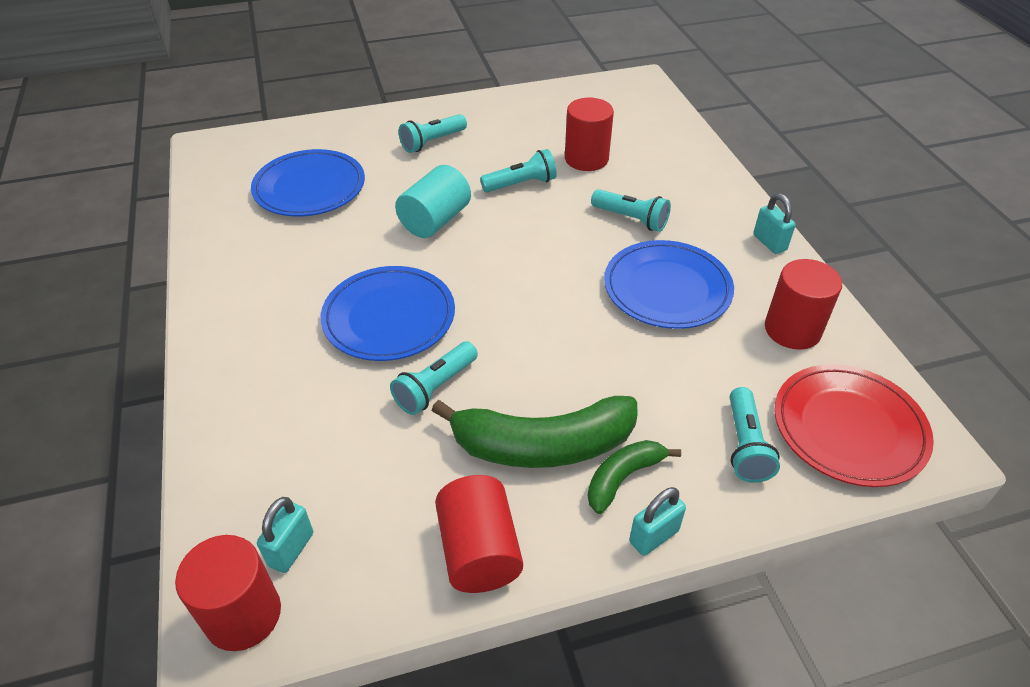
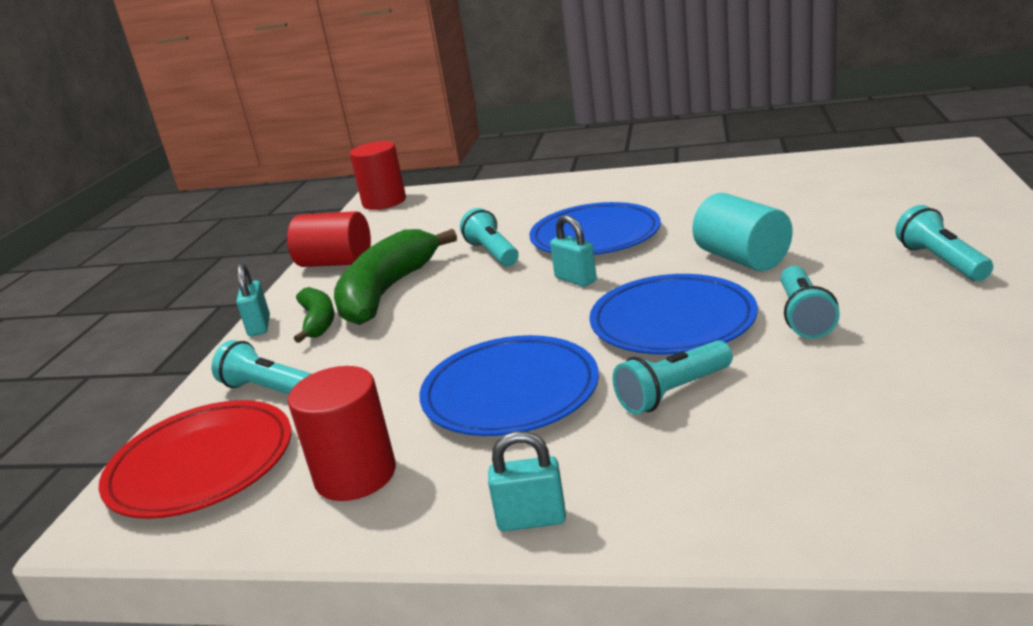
camera: 120 degrees right, 20 degrees down
(291, 549) = (409, 211): turquoise padlock -> turquoise padlock (575, 279)
(309, 188) = (839, 198): blue plate -> blue plate (672, 321)
(586, 159) = (865, 380): red cylinder -> none

